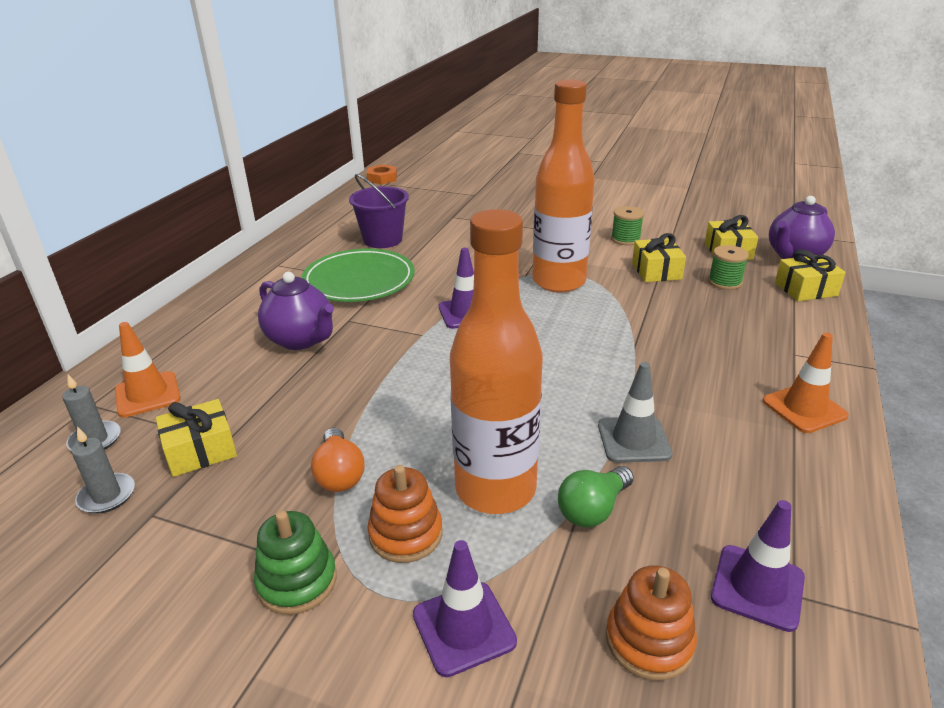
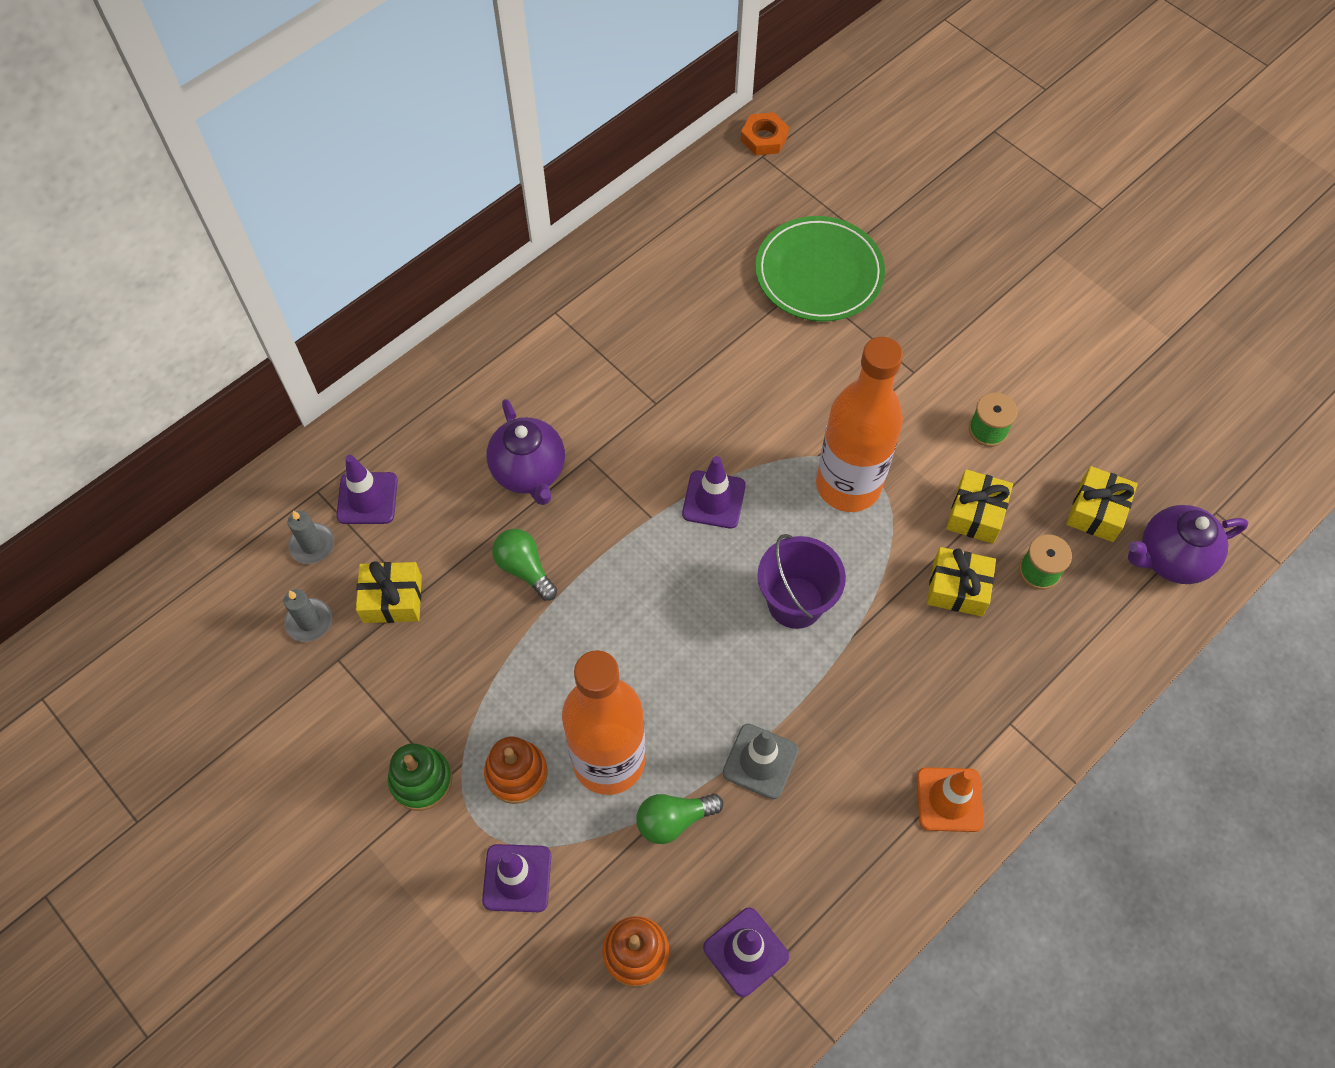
camera: 25 degrees right, 30 degrees up
(148, 394) = (367, 498): orange traffic cone -> purple traffic cone
(328, 392) = (524, 568): none -> green light bulb
(339, 474) = (493, 682): orange light bulb -> none
(359, 280) = (630, 385): green plate -> green plate (819, 273)
(383, 240) = (694, 305): purple bucket -> purple bucket (795, 602)
(805, 289) = (1123, 627): yellow gift -> yellow gift (957, 588)

